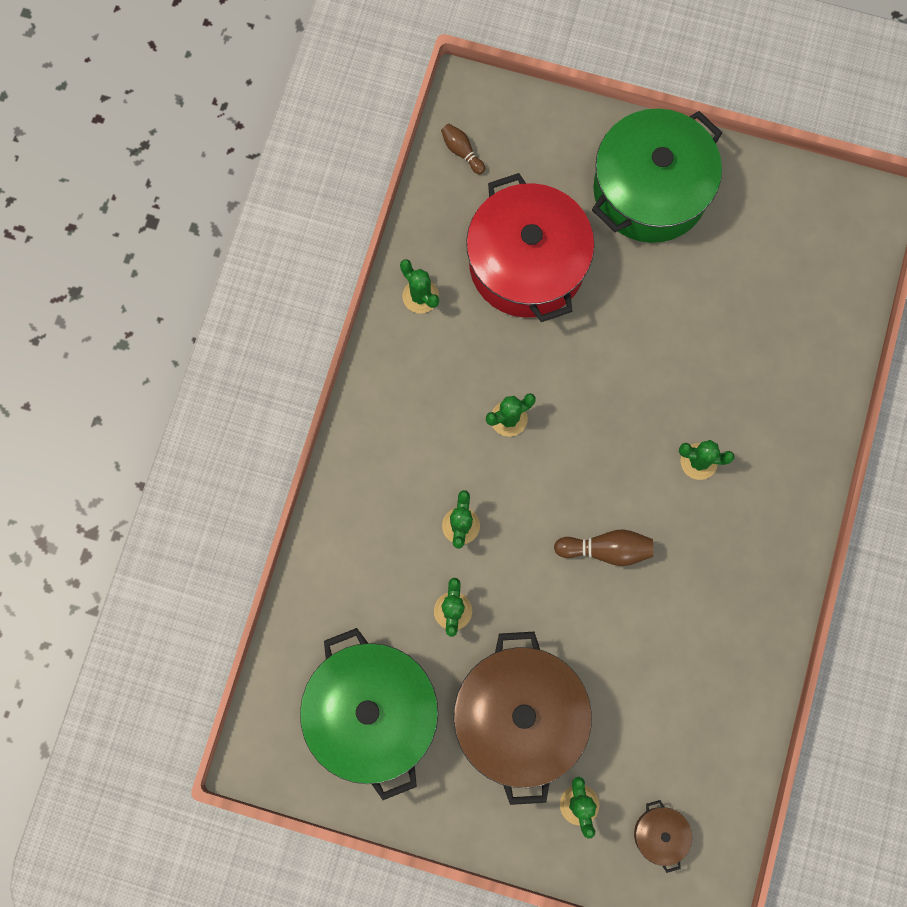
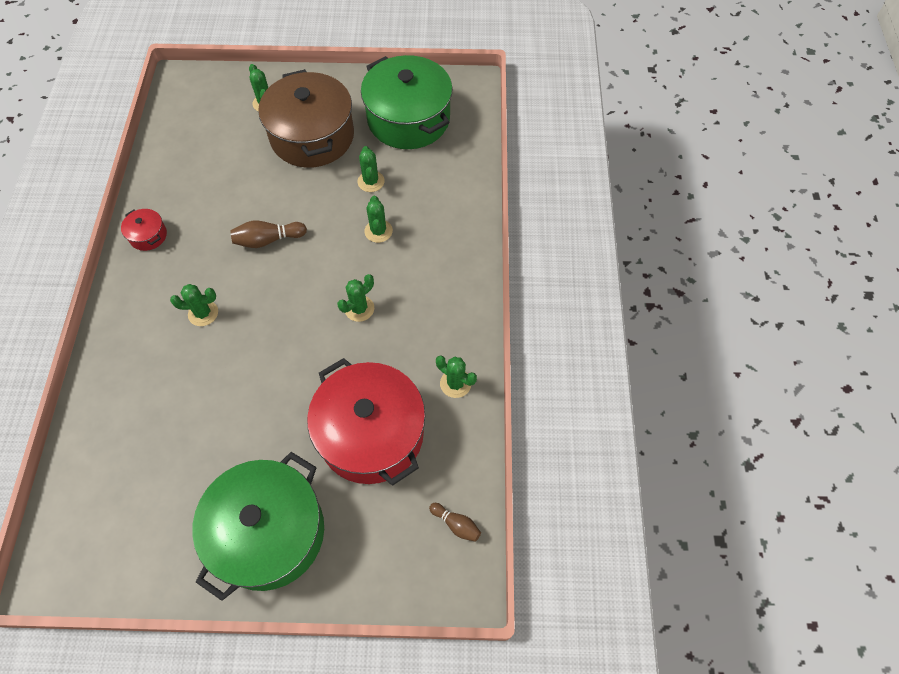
camera: 165 degrees right, 15 degrees down
(660, 834) = (212, 100): brown pot -> none
(763, 598) = (148, 235): none -> red pot

